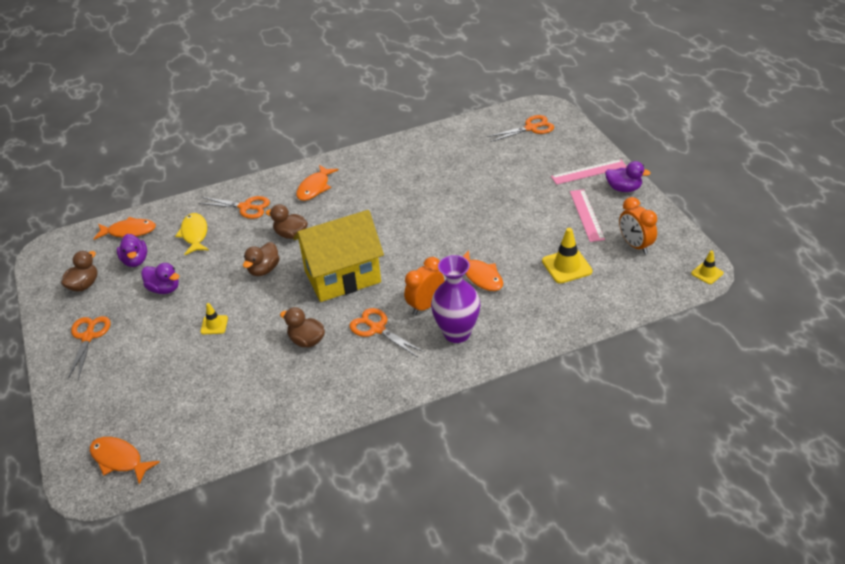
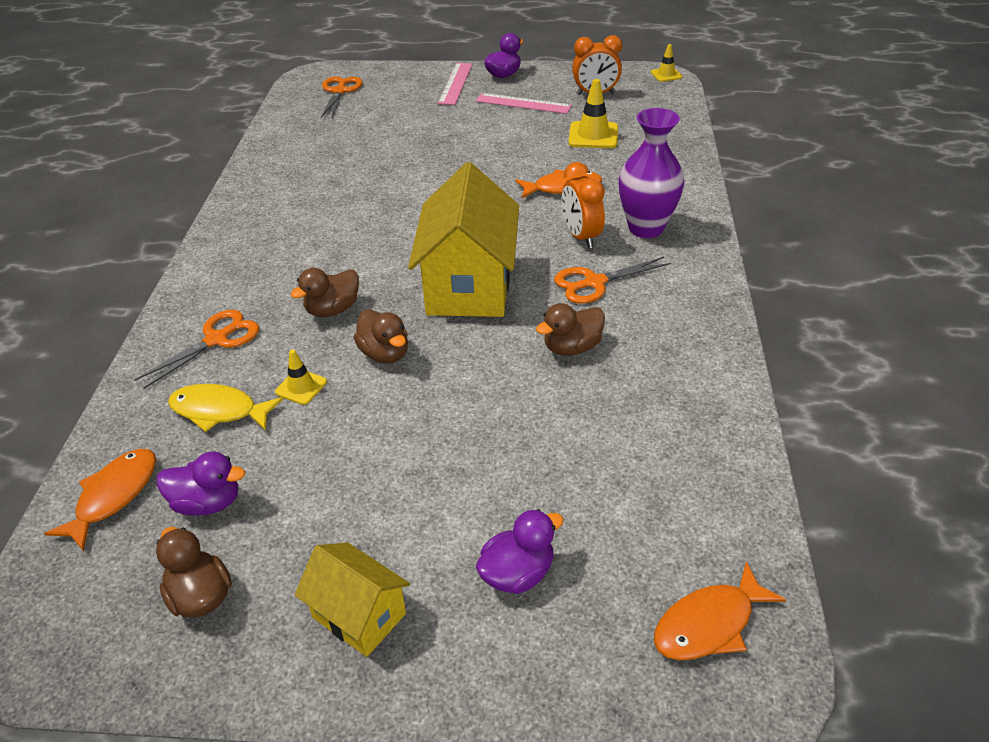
camera: 65 degrees left, 0 degrees up
(88, 337) = (359, 615): orange scissors -> yellow house
(164, 289) = (322, 478): purple duck -> purple duck (517, 573)
(214, 325) = (464, 434): yellow traffic cone -> yellow traffic cone (301, 387)
(315, 188) = (253, 264): orange fish -> none

